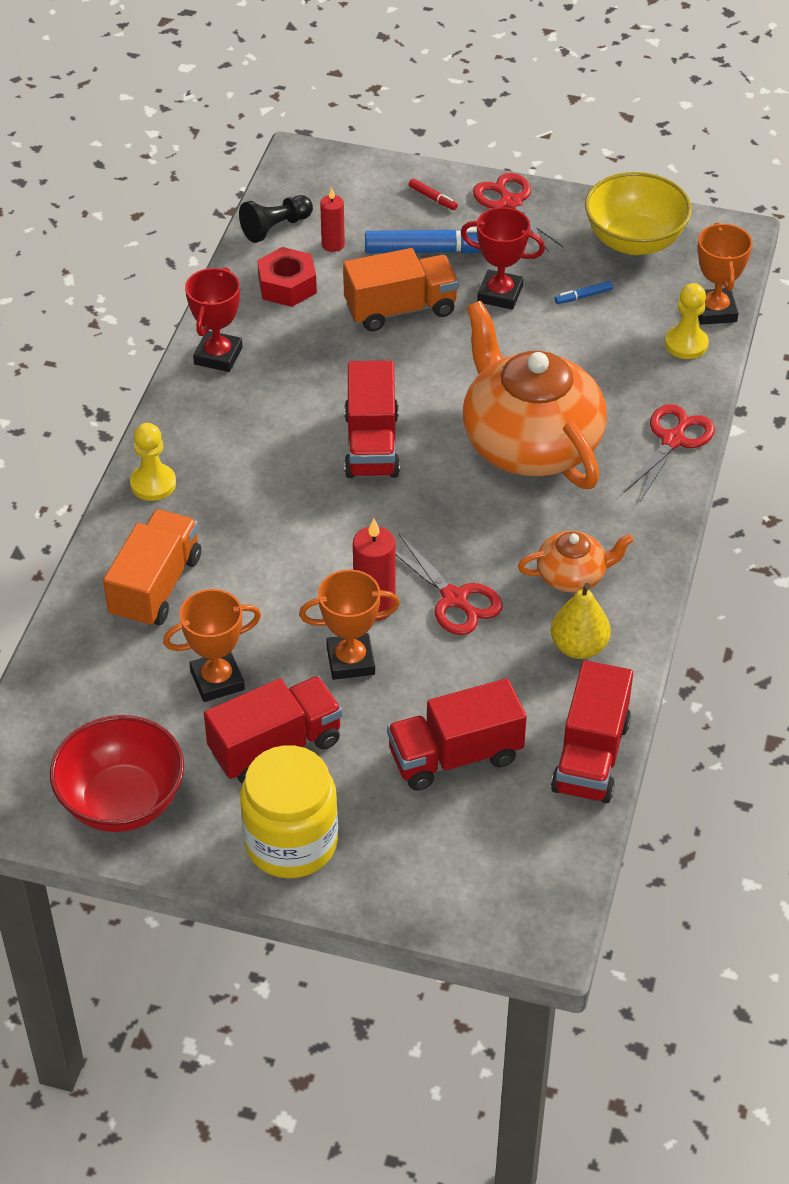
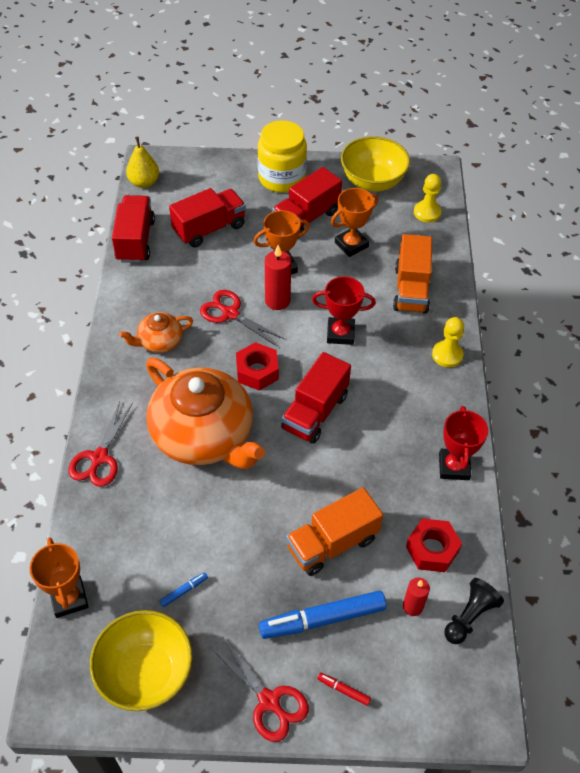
camera: 165 degrees right, 5 degrees up
(122, 801) = (372, 181): red bowl -> yellow bowl
(371, 444) = (315, 412): red truck -> red truck turned 135 degrees counterclockwise
(436, 509) = (257, 371): none -> red nut
(500, 294) = (255, 578): red trophy -> red trophy (340, 333)
(578, 647) = (149, 298): yellow pear -> yellow pear (144, 182)
(686, 344) = (92, 555): yellow pawn -> yellow pawn (427, 212)

